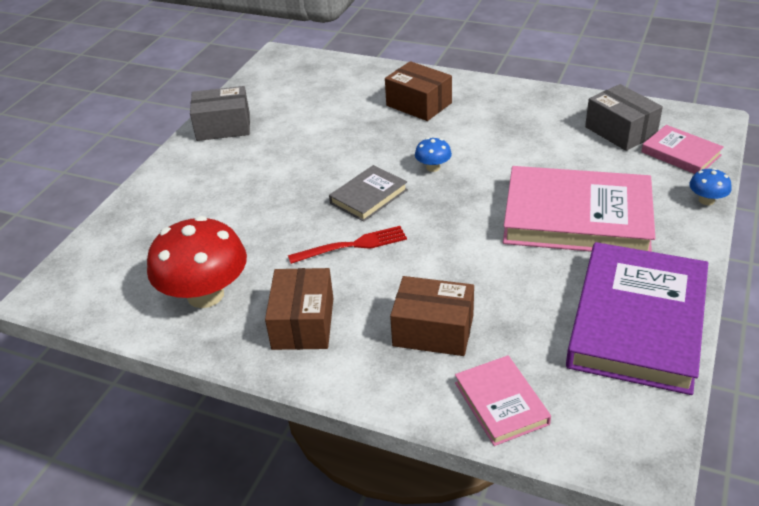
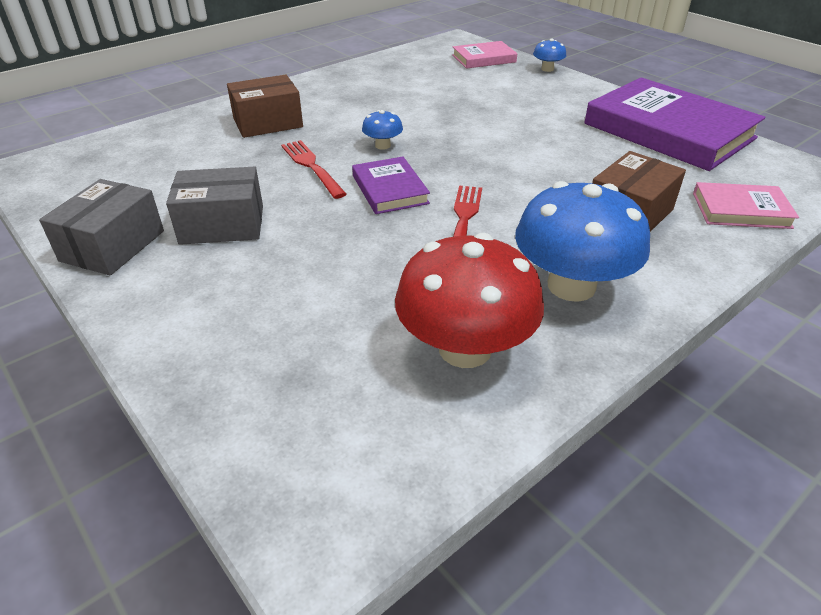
camera: 65 degrees left, 0 degrees up
(303, 323) = (571, 286): brown box -> blue mushroom
(368, 196) = (390, 189): grey book -> purple book
(371, 151) = (312, 167): none -> red fork
(577, 218) = (525, 112): pink book -> none
(620, 131) = (430, 66): grey box -> grey box (222, 225)

